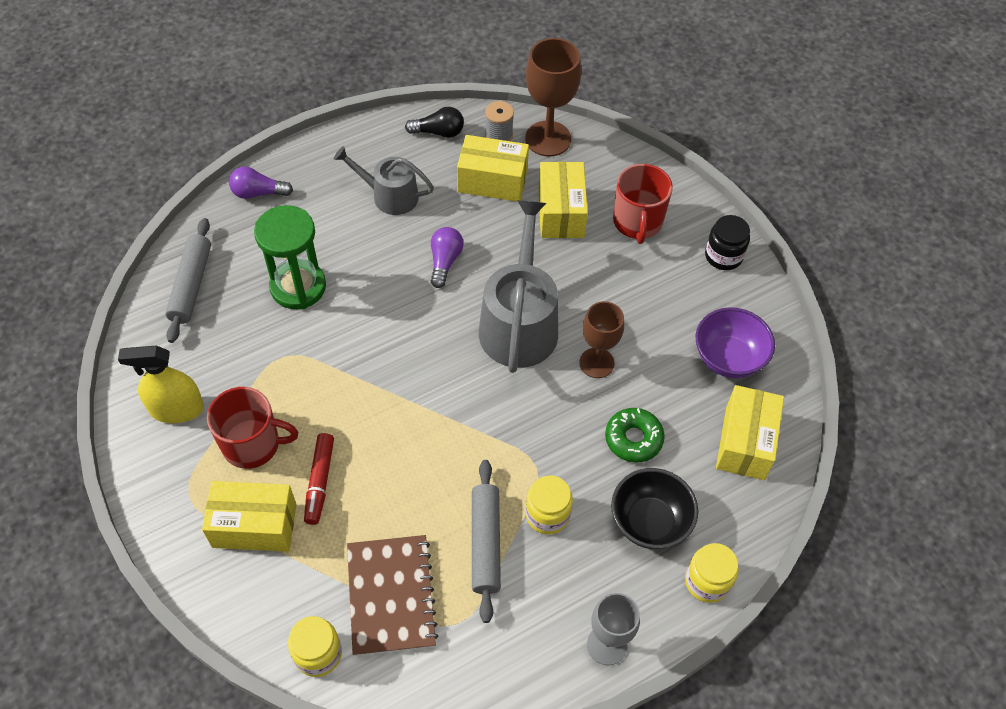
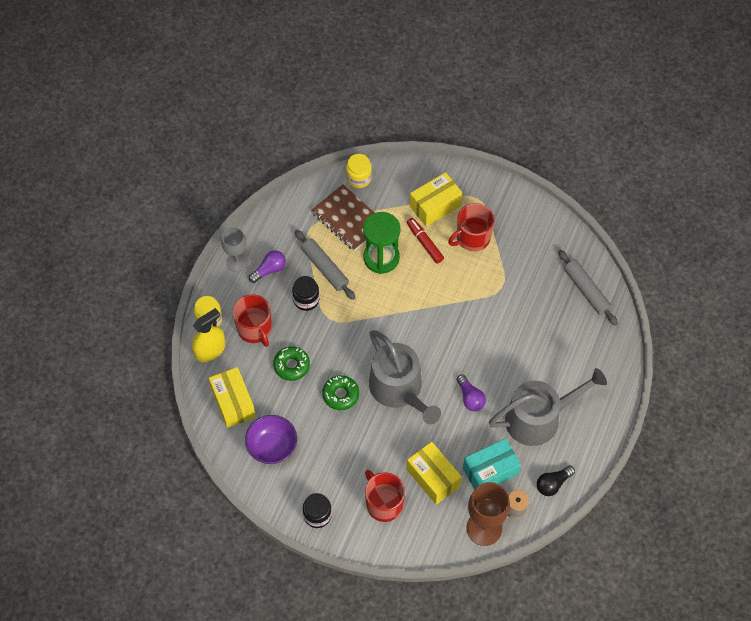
camera: 145 degrees right, 5 degrees up
(176, 409) = (524, 229): yellow spray bottle -> yellow spray bottle (210, 350)
(258, 193) = (611, 367): purple light bulb -> purple light bulb (269, 270)
(298, 287) = (532, 328): green hourglass -> green hourglass (381, 258)
(389, 196) = (539, 418): grey watering can -> grey watering can, size x1.66
(492, 181) = (490, 471): yellow box -> turquoise box
(547, 515) = (306, 300): yellow jar -> black jar
(596, 363) = (340, 395): brown goblet -> green donut
(649, 522) = (255, 329): black bowl -> red mug

